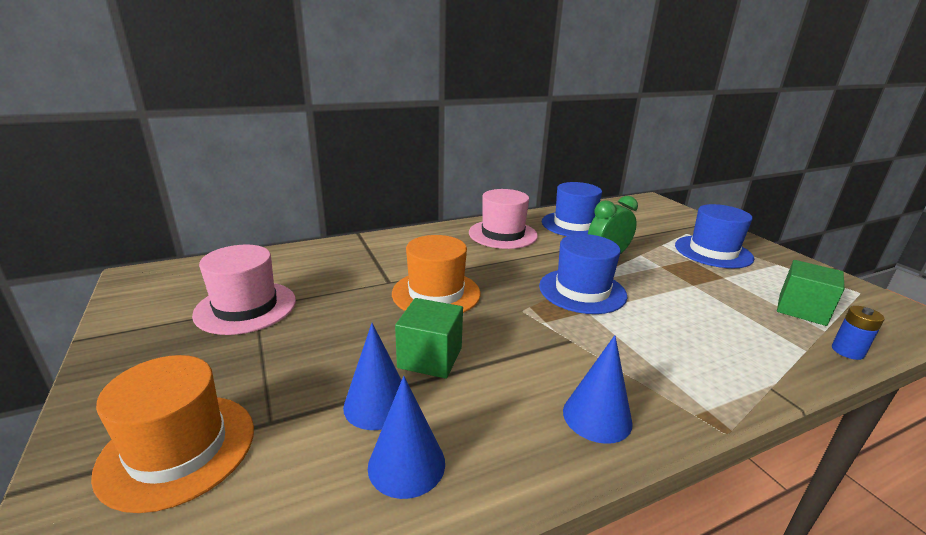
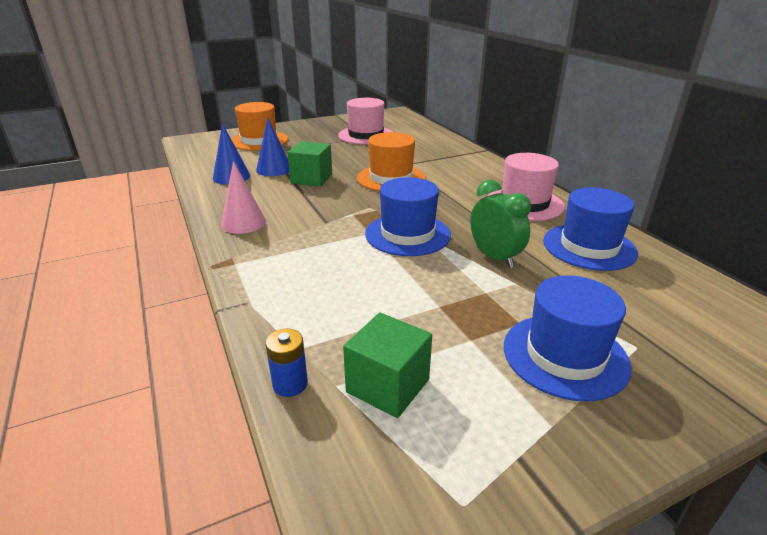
camera: 90 degrees right, 5 degrees up
(597, 416) = (243, 223): blue cone -> pink cone

